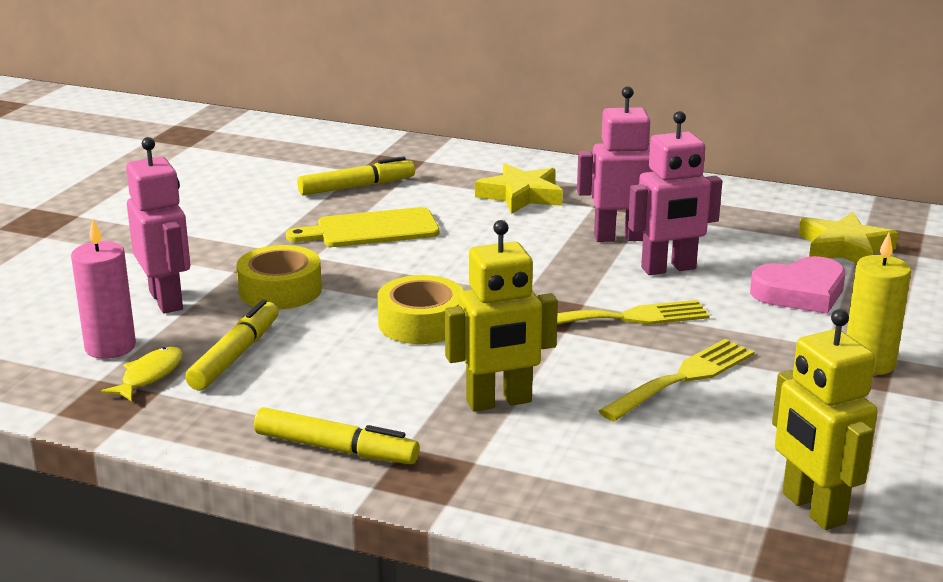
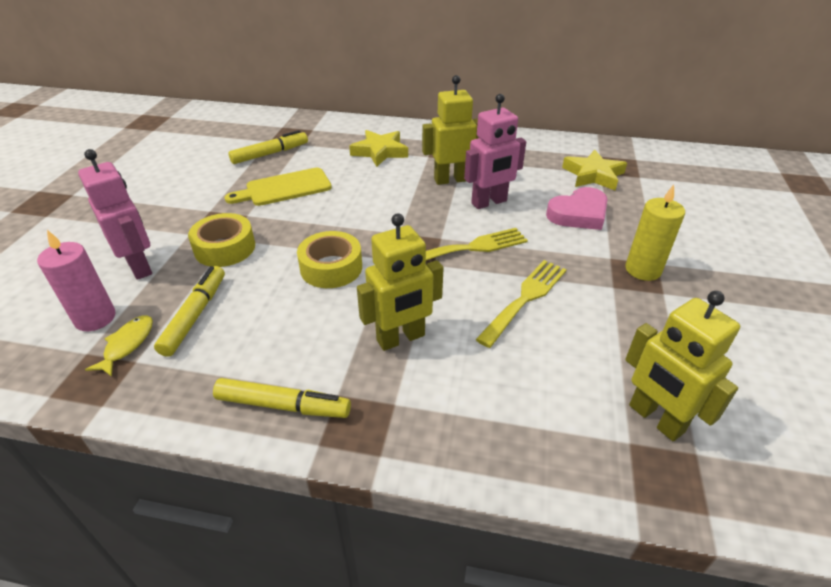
camera: 10 degrees left, 15 degrees up
(619, 237) = (451, 180): pink robot -> yellow robot

